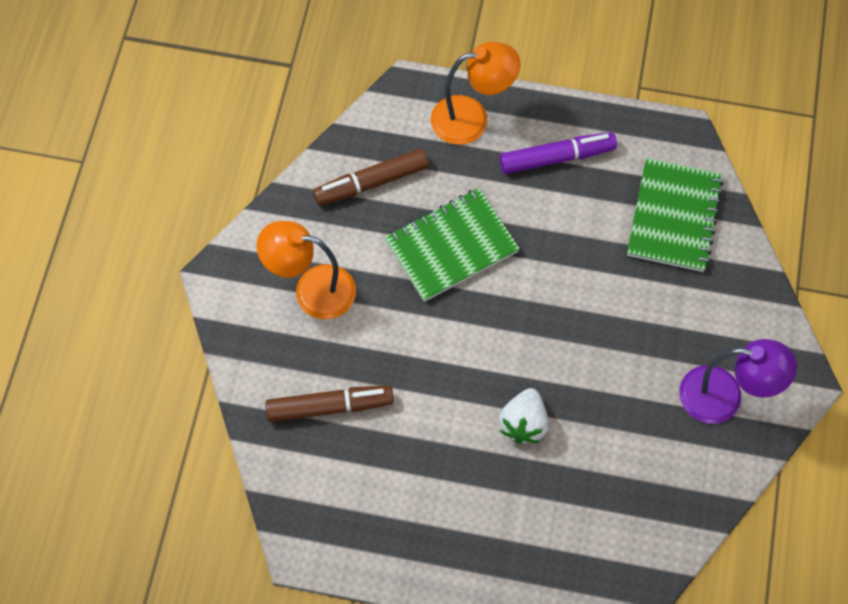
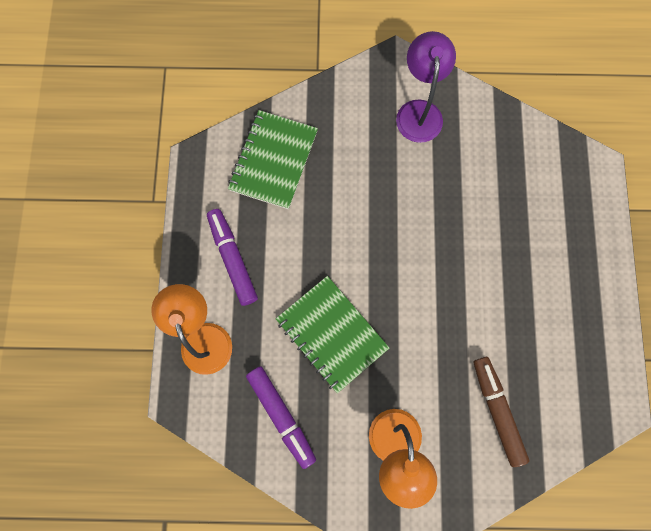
camera: 100 degrees left, 10 degrees up
(371, 183) = (281, 416): brown marker -> purple marker
(523, 423) = (473, 252): white strawberry -> none
(673, 217) = (273, 161): green notebook -> green notebook turned 75 degrees counterclockwise

